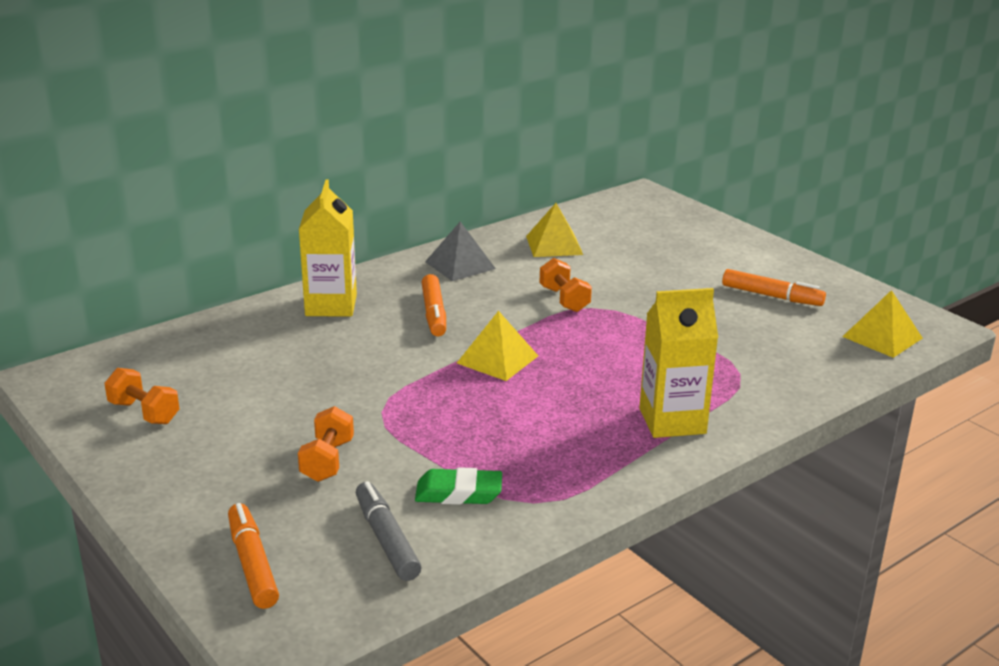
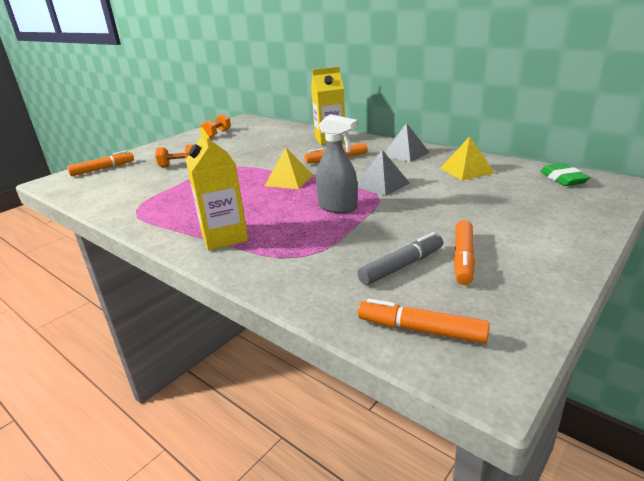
camera: 80 degrees right, 0 degrees up
(387, 539) = (112, 186): grey marker -> grey marker (402, 266)
(458, 493) = (147, 193): green eraser -> green eraser (563, 179)
(564, 299) = (382, 185): orange dumbbell -> grey pyramid
(620, 337) = (338, 207): none -> grey spray bottle
(882, 337) = (421, 330): yellow pyramid -> orange marker

